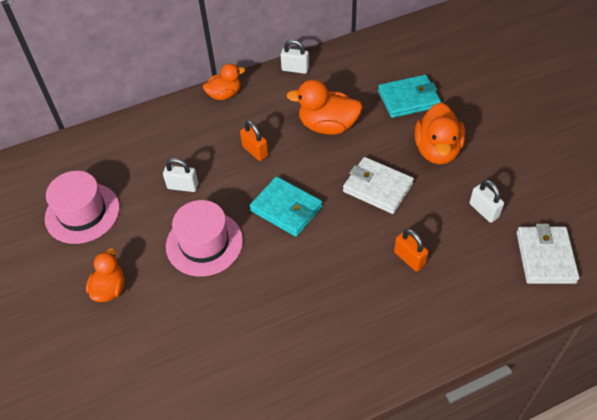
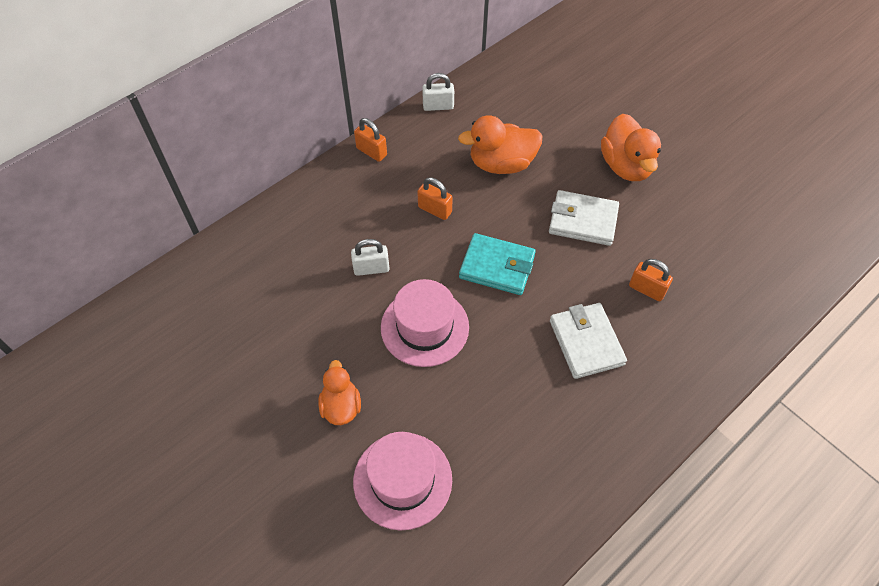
camera: 20 degrees left, 5 degrees up
(82, 213) = (268, 327): pink hat -> pink hat (402, 480)
(224, 94) = (371, 152): orange duck -> orange padlock
(408, 99) = (574, 116): turquoise wallet -> none
(483, 210) = (698, 220): white padlock -> none
(545, 257) = (776, 254): white wallet -> white wallet (586, 342)

